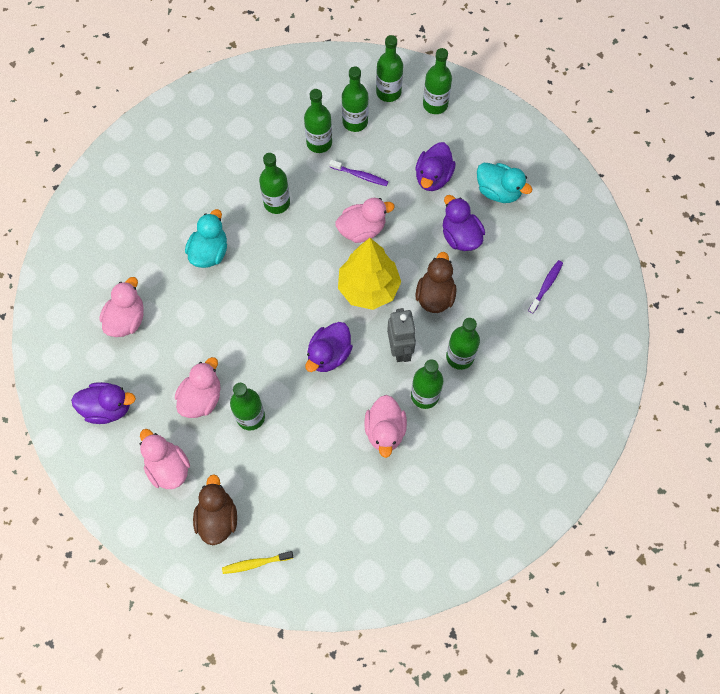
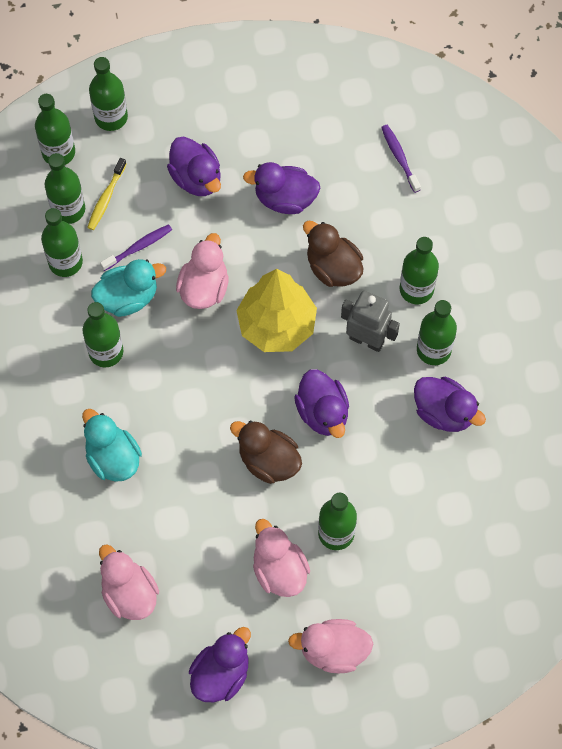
camera: 55 degrees left, 0 degrees up
(217, 518) = (423, 633): brown duck -> brown duck (268, 460)
(255, 563) = (496, 625): yellow toothbrush -> yellow toothbrush (106, 198)
(385, 431) = (444, 412): pink duck -> purple duck
(498, 191) = (261, 128): turquoise duck -> turquoise duck (128, 297)

